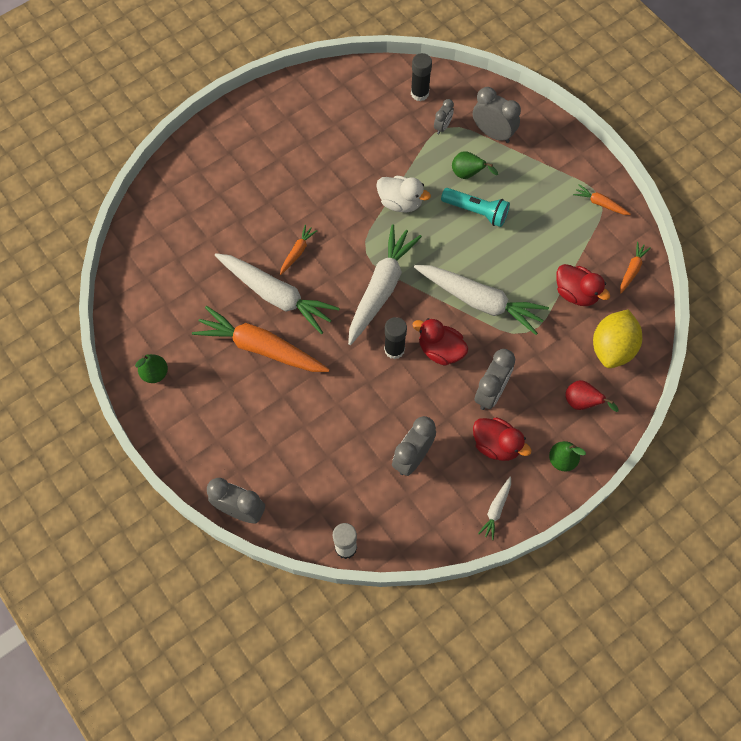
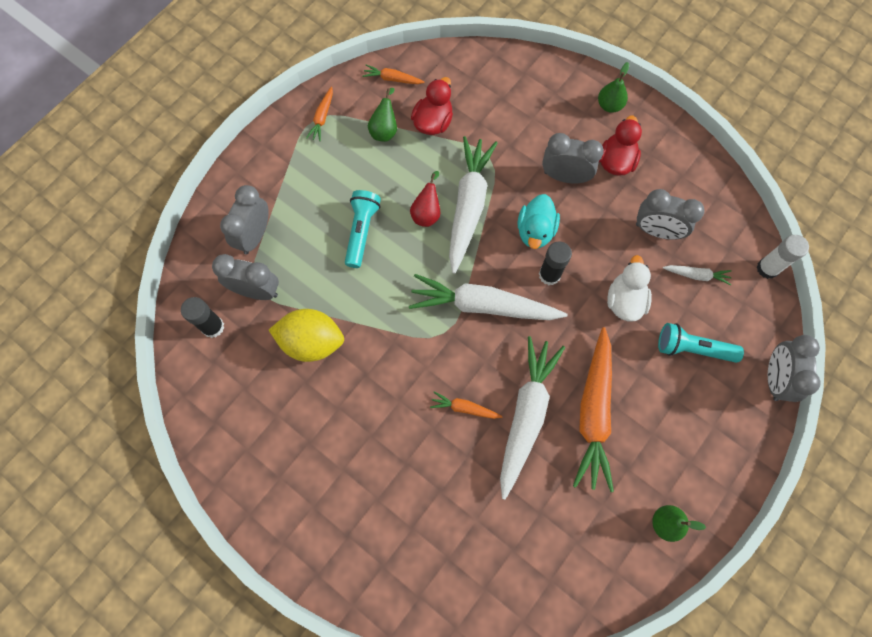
camera: 105 degrees left, 5 degrees up
(290, 448) = (692, 348): none -> turquoise flashlight
(400, 202) = (369, 312): white duck -> white duck (624, 300)
(440, 350) = (535, 231): red duck -> turquoise duck
(442, 127) = (256, 290): grey clock -> grey clock, size x1.77
(468, 174) = (315, 250): green pear -> green pear (384, 130)
(496, 509) = (677, 149): white carrot -> white carrot (696, 275)
(582, 402) = (547, 98): red pear -> red pear (427, 213)
(612, 348) = (483, 83): yellow lemon -> yellow lemon (311, 342)

